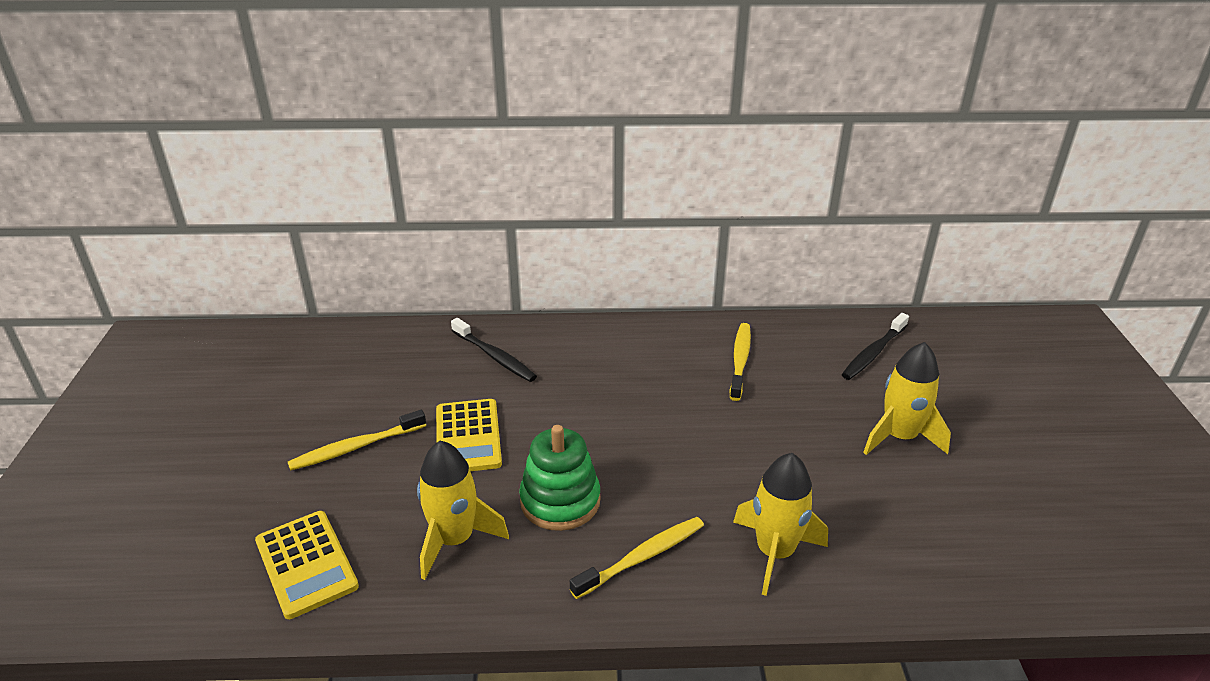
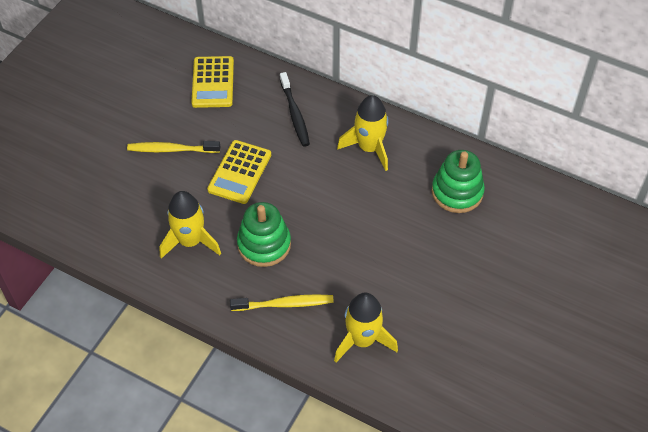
camera: 30 degrees right, 20 degrees up
(306, 564) = (107, 218): yellow calculator -> yellow calculator (213, 82)
(740, 361) = (457, 192): yellow toothbrush -> green stacking toy
(873, 353) = (560, 229): black toothbrush -> none
(899, 437) = (513, 303): yellow rocket -> yellow rocket (369, 148)

